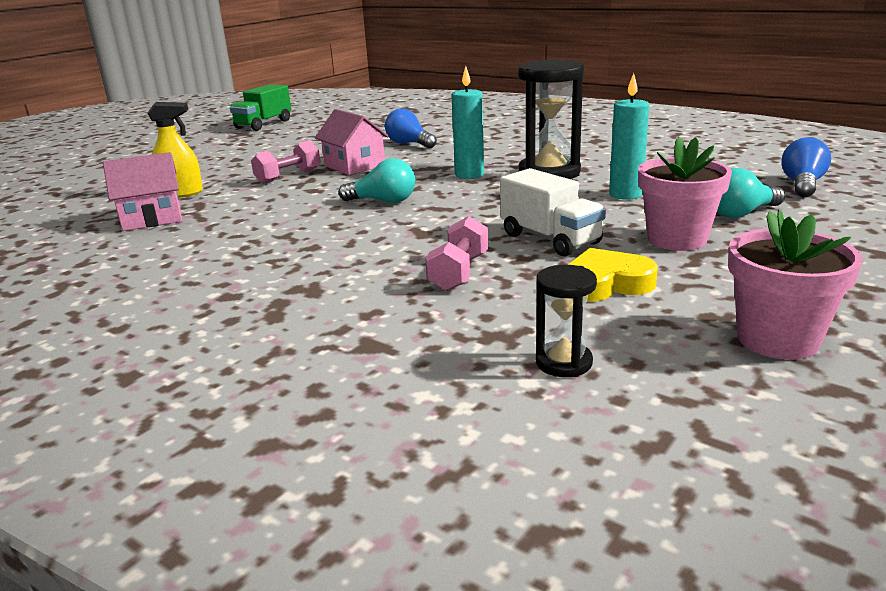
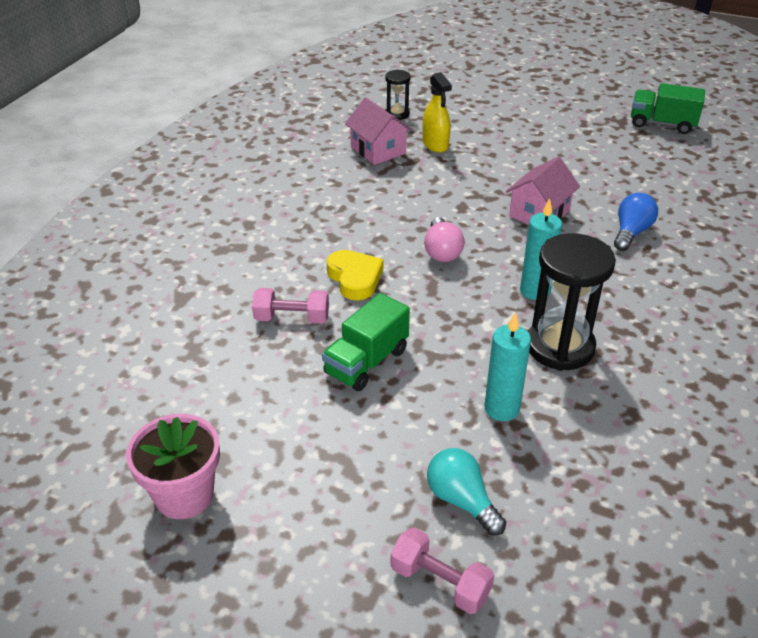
camera: 75 degrees right, 15 degrees up
(288, 176) = (494, 184): pink dumbbell -> pink dumbbell (440, 582)
(383, 201) = (442, 251): turquoise light bulb -> pink light bulb
(550, 239) = (366, 362): white truck -> green truck
(564, 362) = (156, 383): black hourglass -> black hourglass (397, 114)
(605, 284) = (277, 399): yellow heart -> yellow heart (355, 278)
(677, 239) = (378, 445): pink flower pot -> none
(802, 185) = (583, 572): blue light bulb -> none

